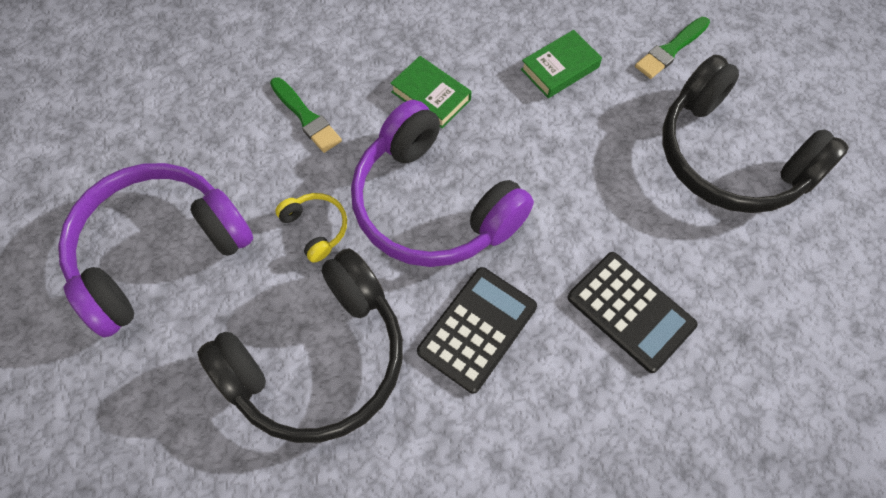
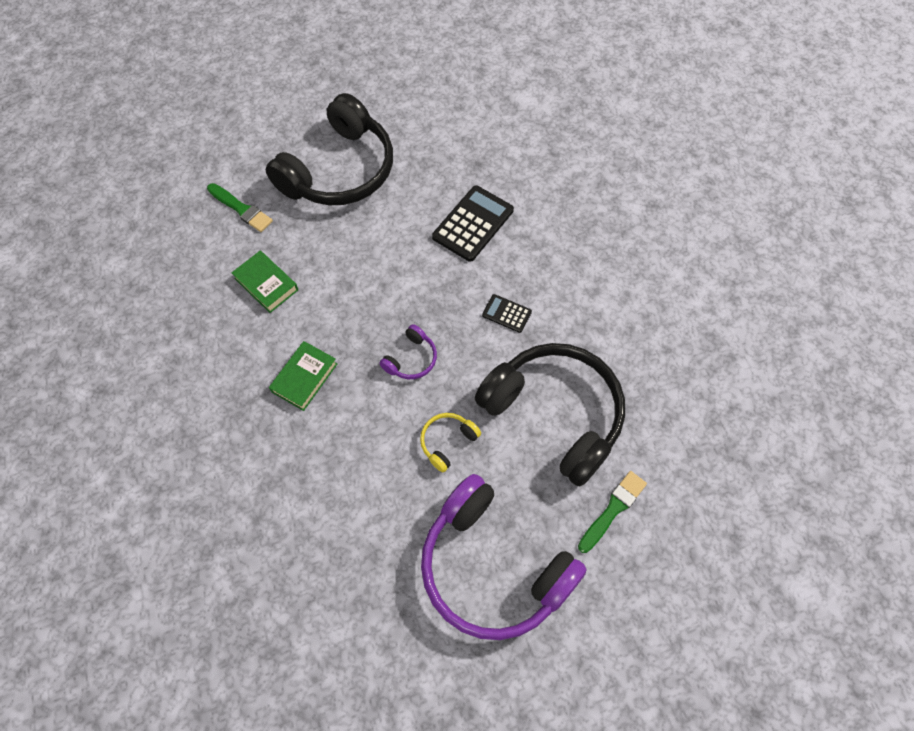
camera: 100 degrees left, 0 degrees up
(306, 117) = (339, 477): green brush -> green brush (613, 509)
(432, 205) = (411, 359): purple headphones -> purple headphones, size x0.41
(477, 329) = (506, 313): black calculator -> black calculator, size x0.53

